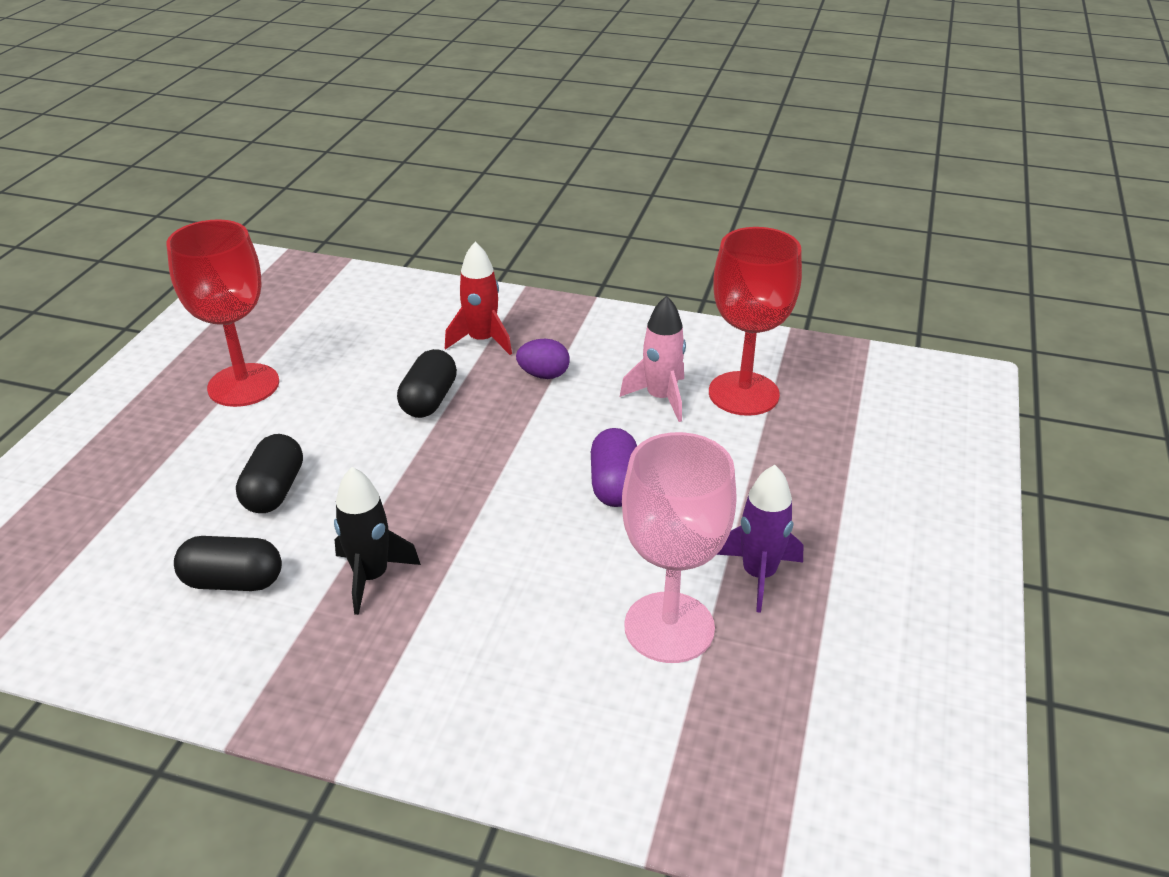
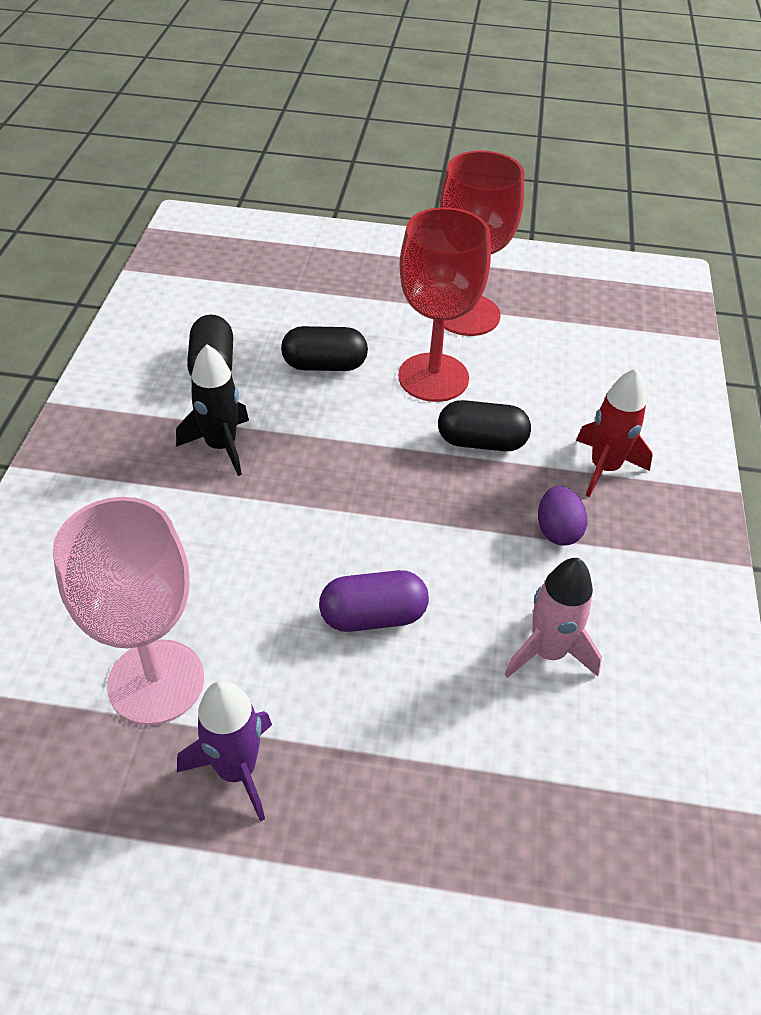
camera: 80 degrees right, 10 degrees up
(743, 394) = (587, 750): red goblet -> red goblet (433, 377)

